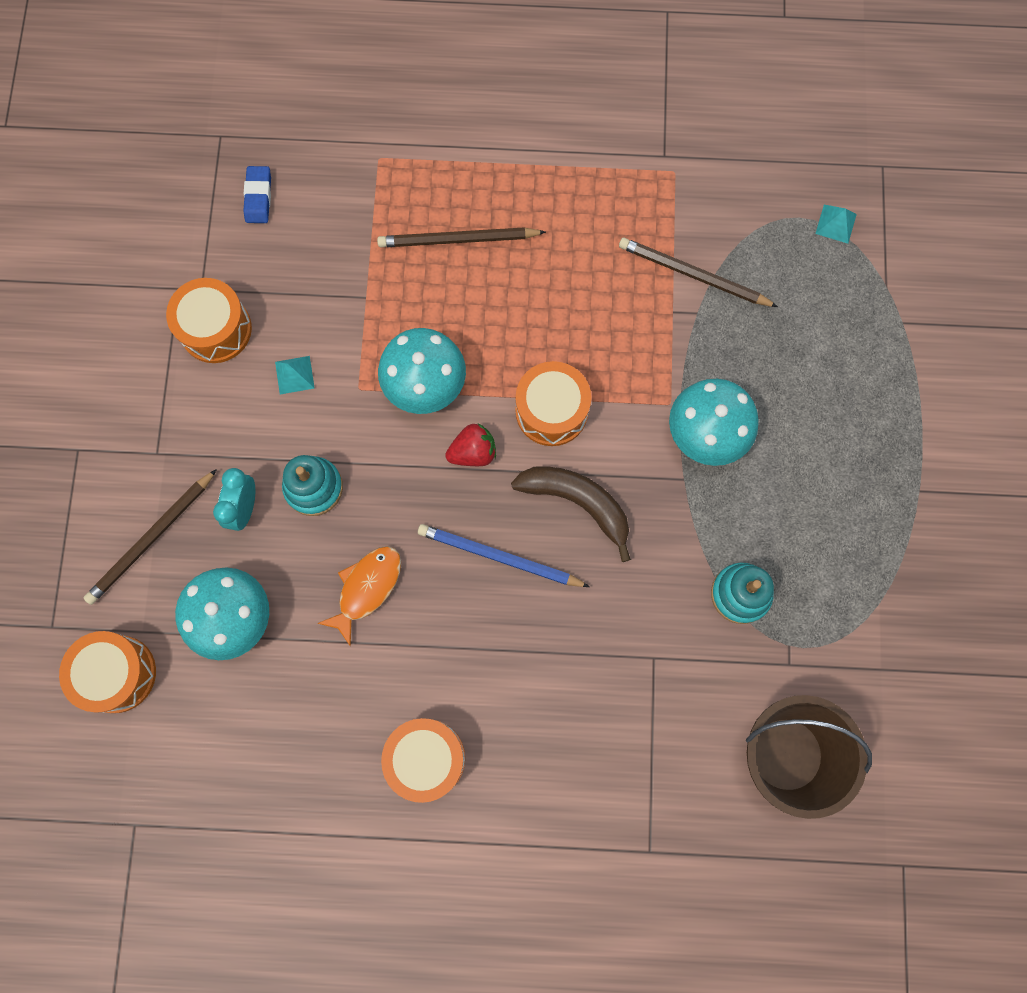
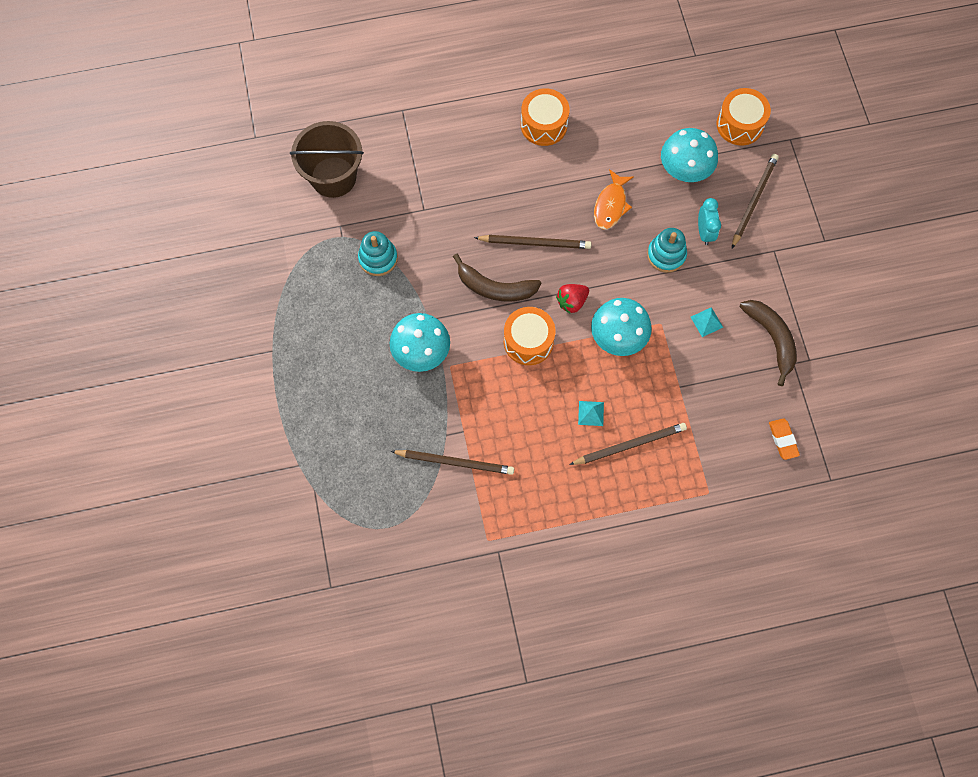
camera: 165 degrees right, 5 degrees down
(216, 329) = (771, 338): orange drum -> brown banana
(258, 197) = (783, 440): blue eraser -> orange eraser
(499, 557) = (535, 243): blue pencil -> brown pencil
(835, 224) = (359, 529): turquoise pyramid -> turquoise pyramid (591, 413)

